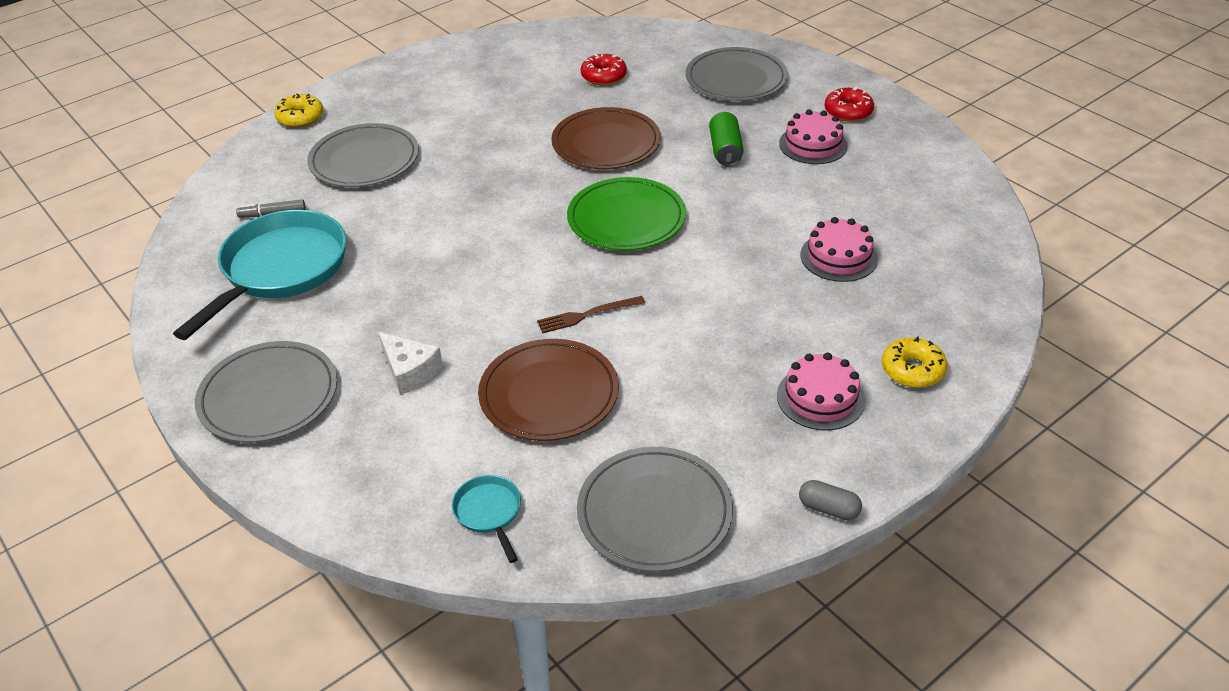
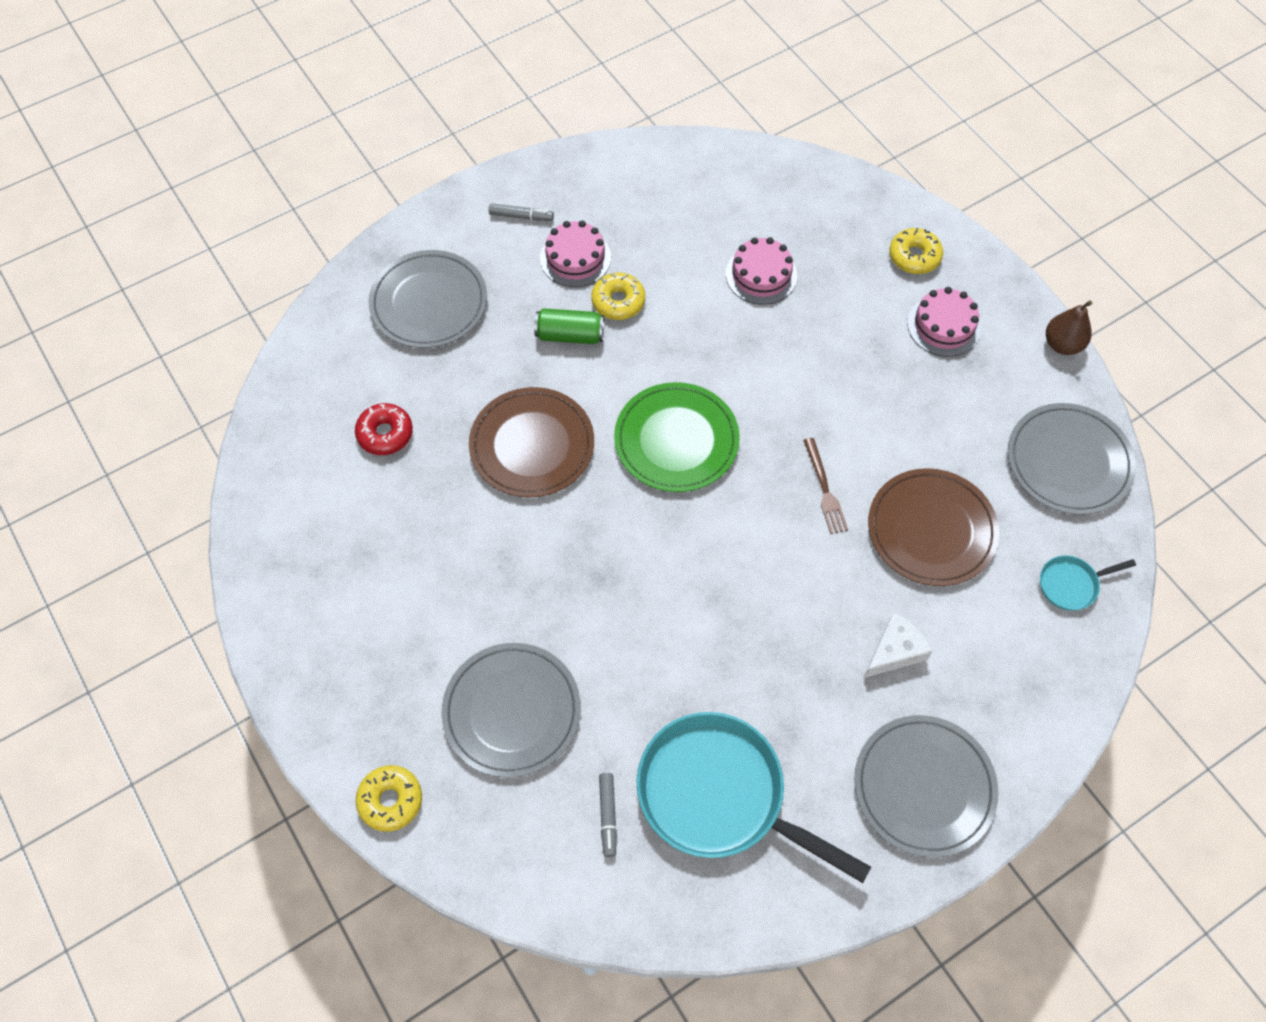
camera: 85 degrees left, 20 degrees up
(772, 172) = (618, 301): none -> yellow donut
(828, 508) = (1062, 344): grey capsule -> brown pear
(848, 111) = (521, 216): red donut -> grey marker

